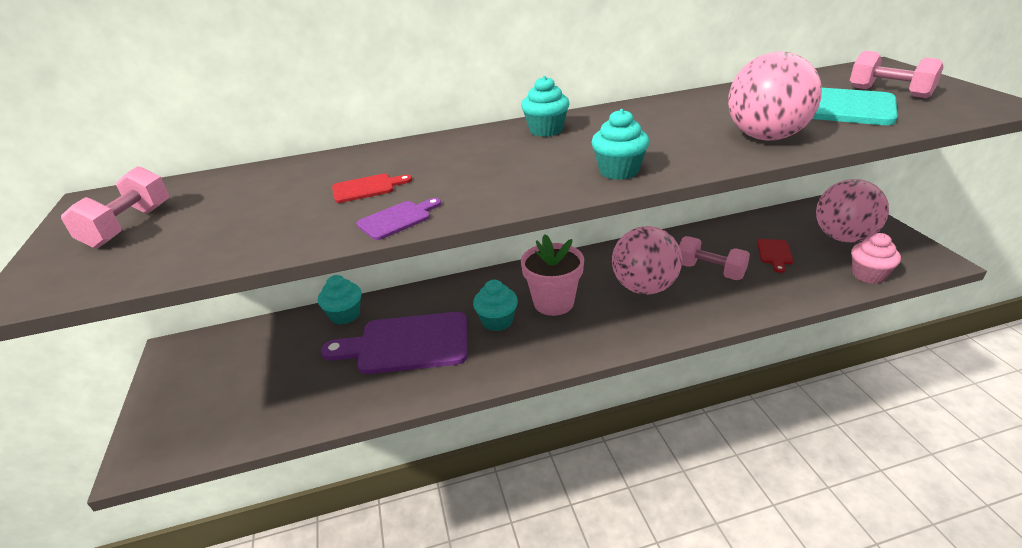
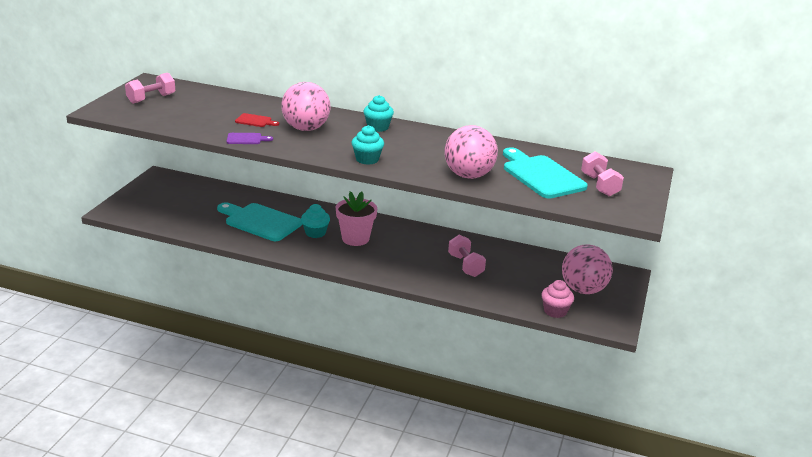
camera: 30 degrees right, 5 degrees down
(345, 315) = (248, 196): turquoise cupcake -> none
(407, 344) = (260, 222): purple cutting board -> turquoise cutting board
(644, 287) = (414, 255): pink ball -> pink ball (306, 129)
(774, 253) = (521, 276): red cutting board -> none

